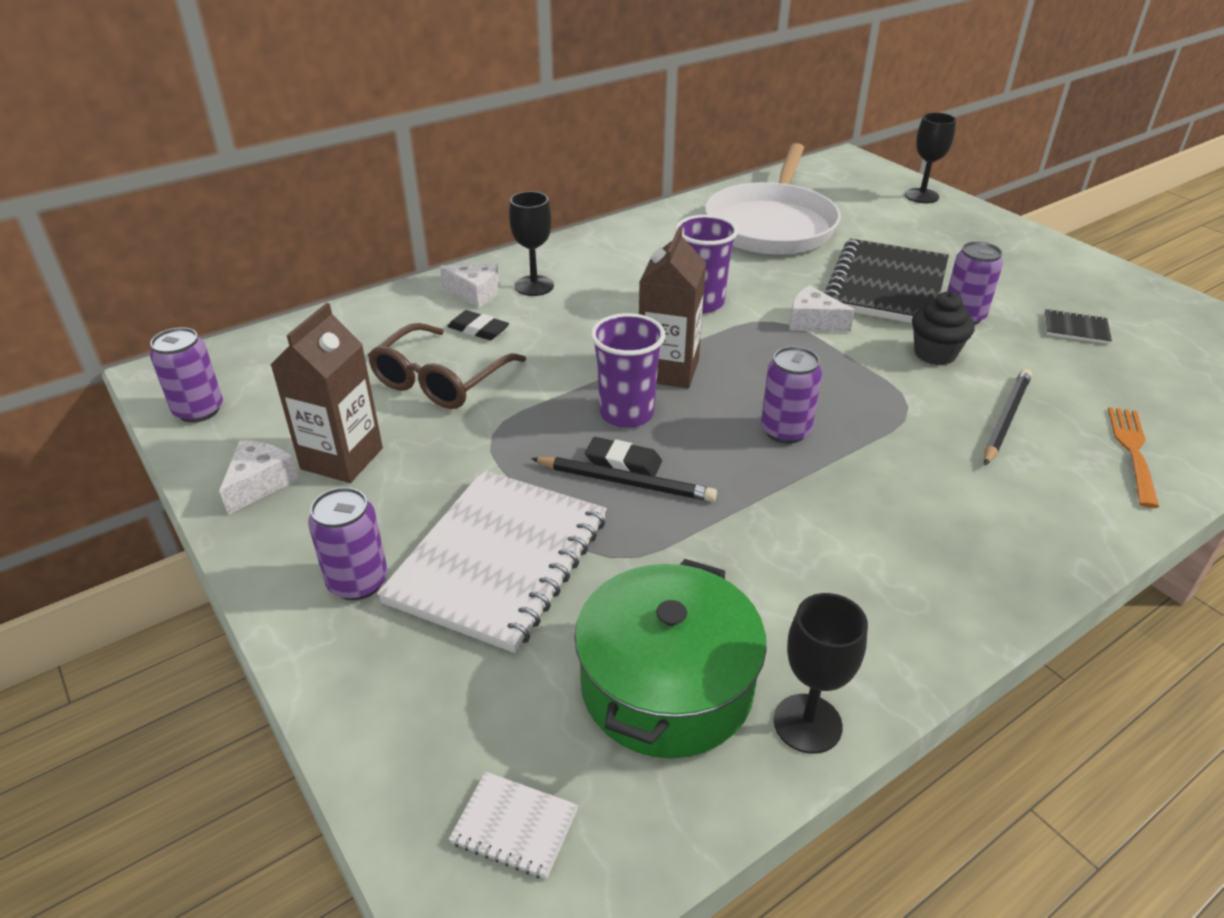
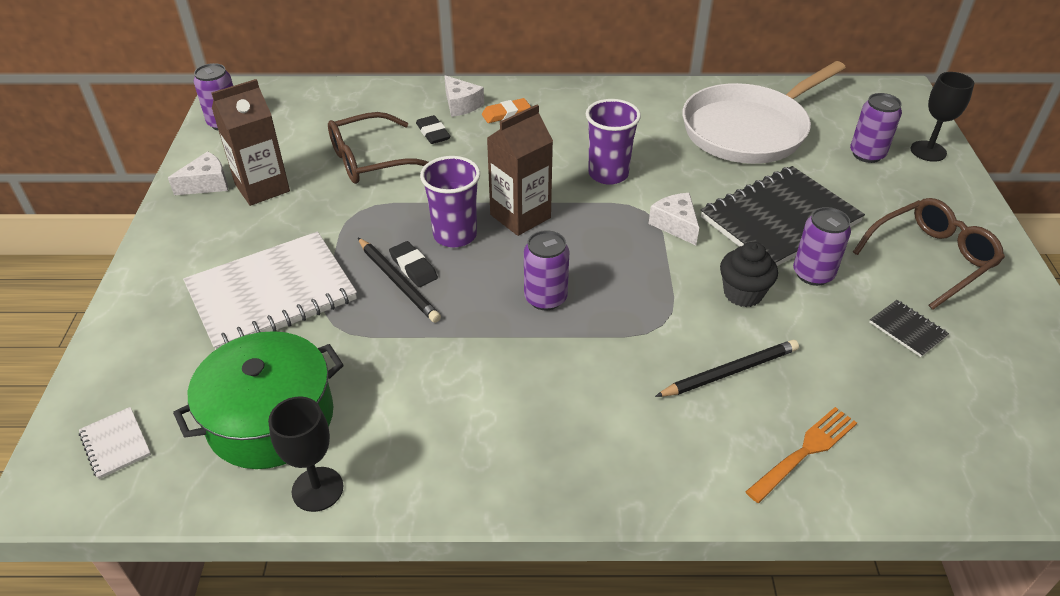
camera: 35 degrees right, 5 degrees up
(358, 582) = (191, 268): purple can -> purple can (867, 154)
(534, 286) = (506, 114): black goblet -> orange eraser
(1023, 271) = (931, 258): none -> brown glasses

